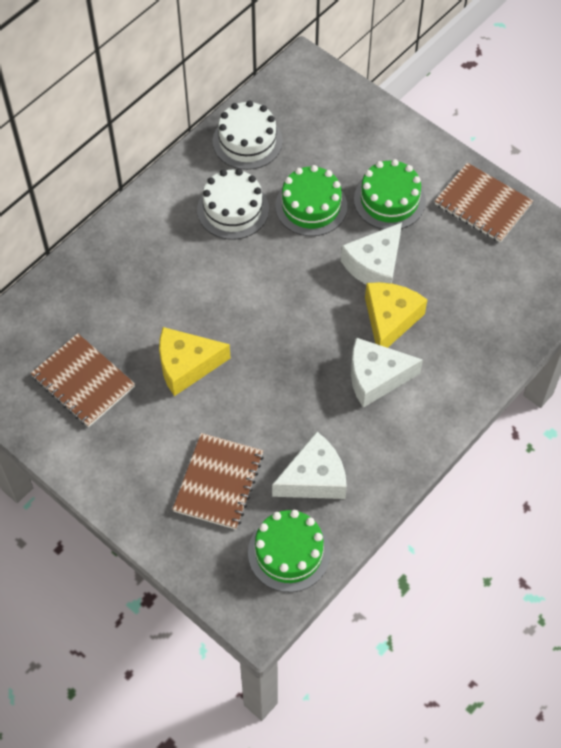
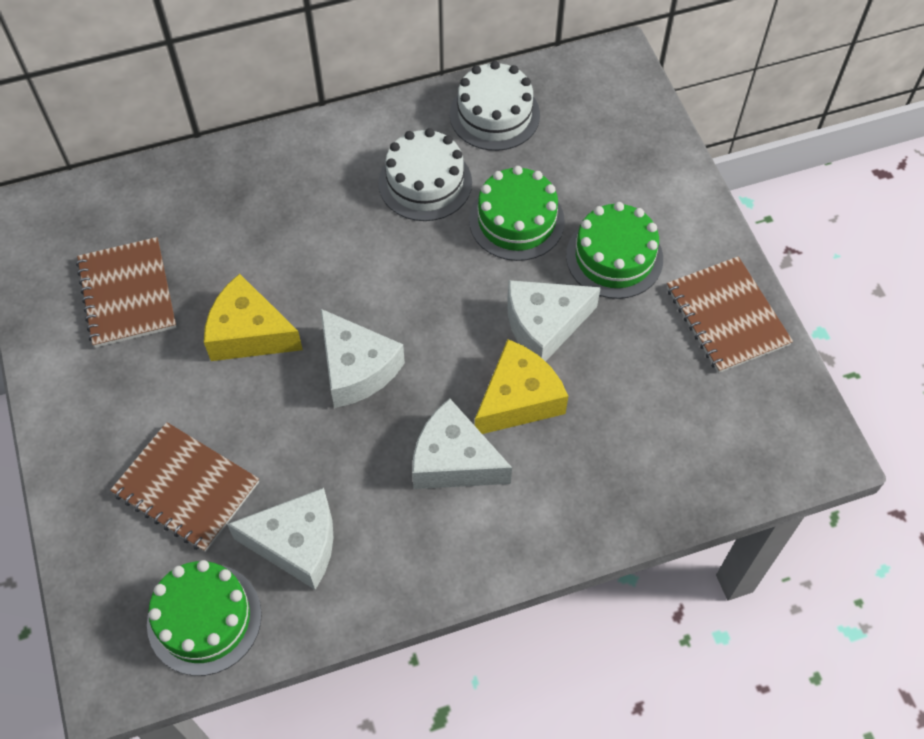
camera: 30 degrees right, 0 degrees up
(218, 482) = (186, 488): brown notebook -> brown notebook turned 75 degrees clockwise
(274, 352) = (356, 369): none -> white cheese

